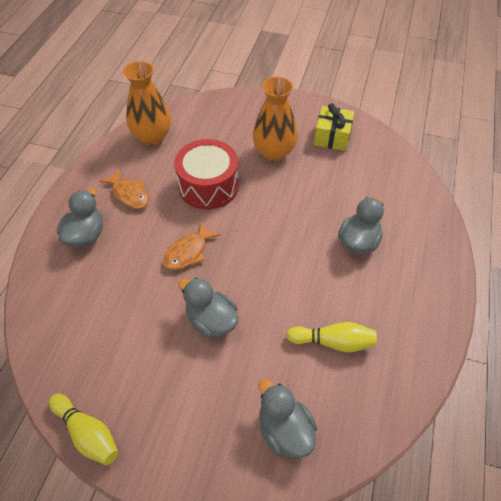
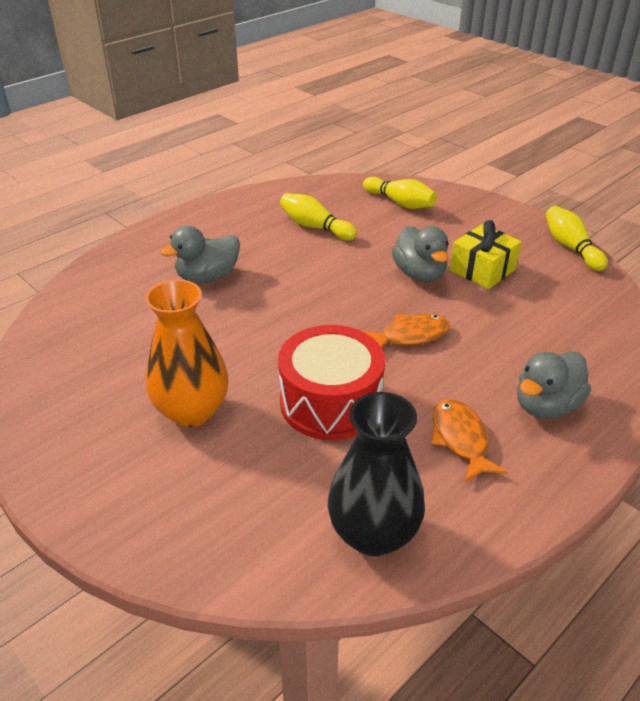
camera: 150 degrees left, 15 degrees down
(152, 137) = (373, 534): orange vase -> black vase
(284, 430) = (400, 203): grey duck -> yellow bowling pin
(332, 137) = (83, 397): yellow gift -> yellow gift (482, 270)

